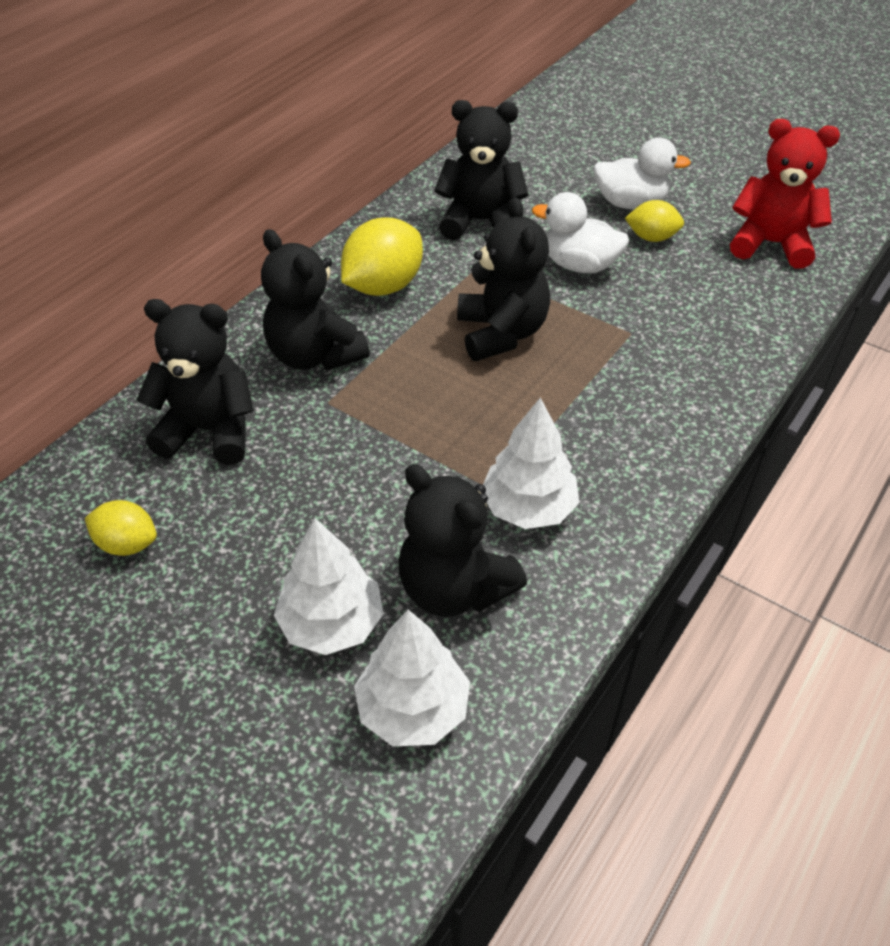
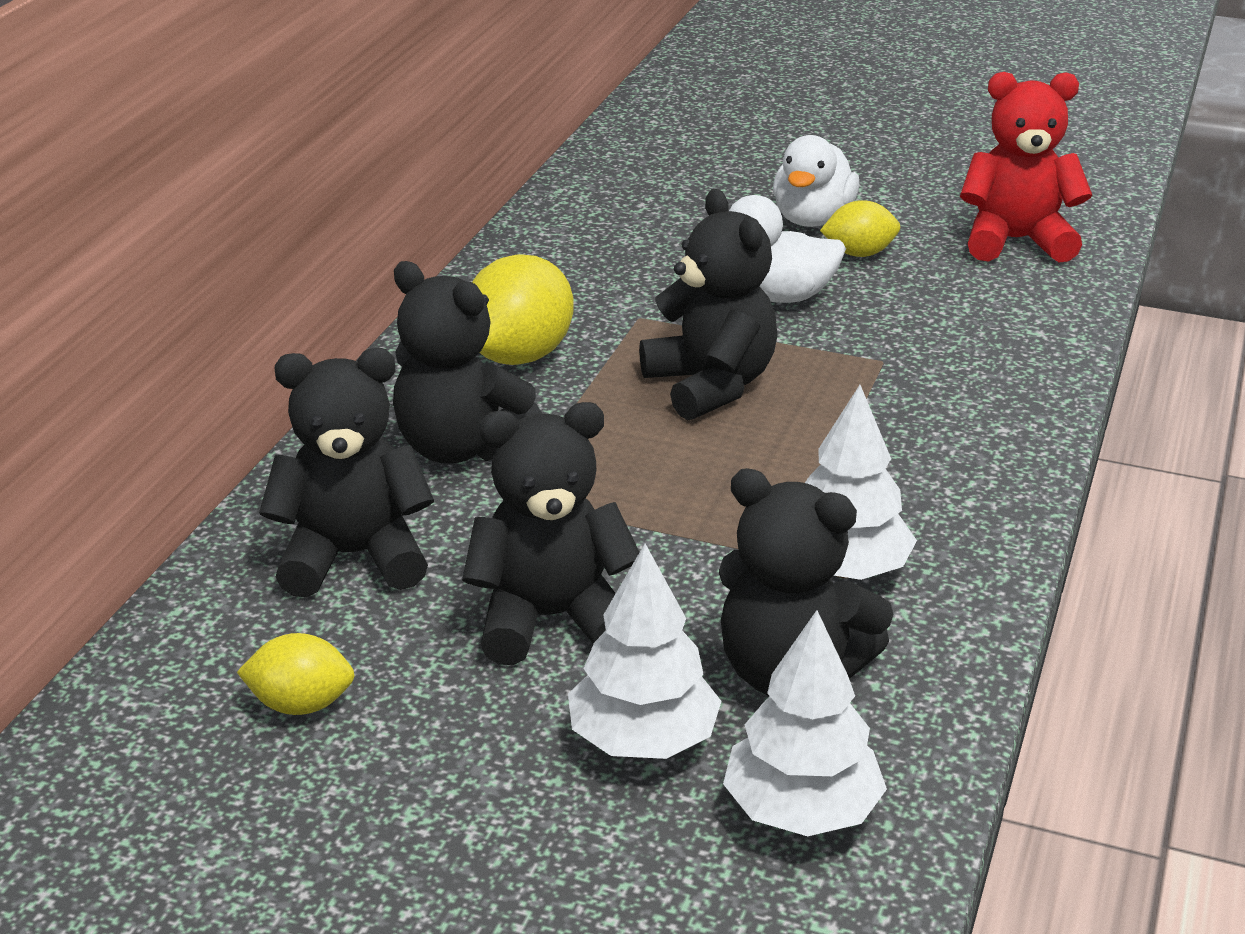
camera: 15 degrees left, 15 degrees down
(480, 222) = (618, 265): black teddy bear -> black teddy bear (550, 618)
(630, 203) = (812, 219): white duck -> white duck turned 120 degrees clockwise

